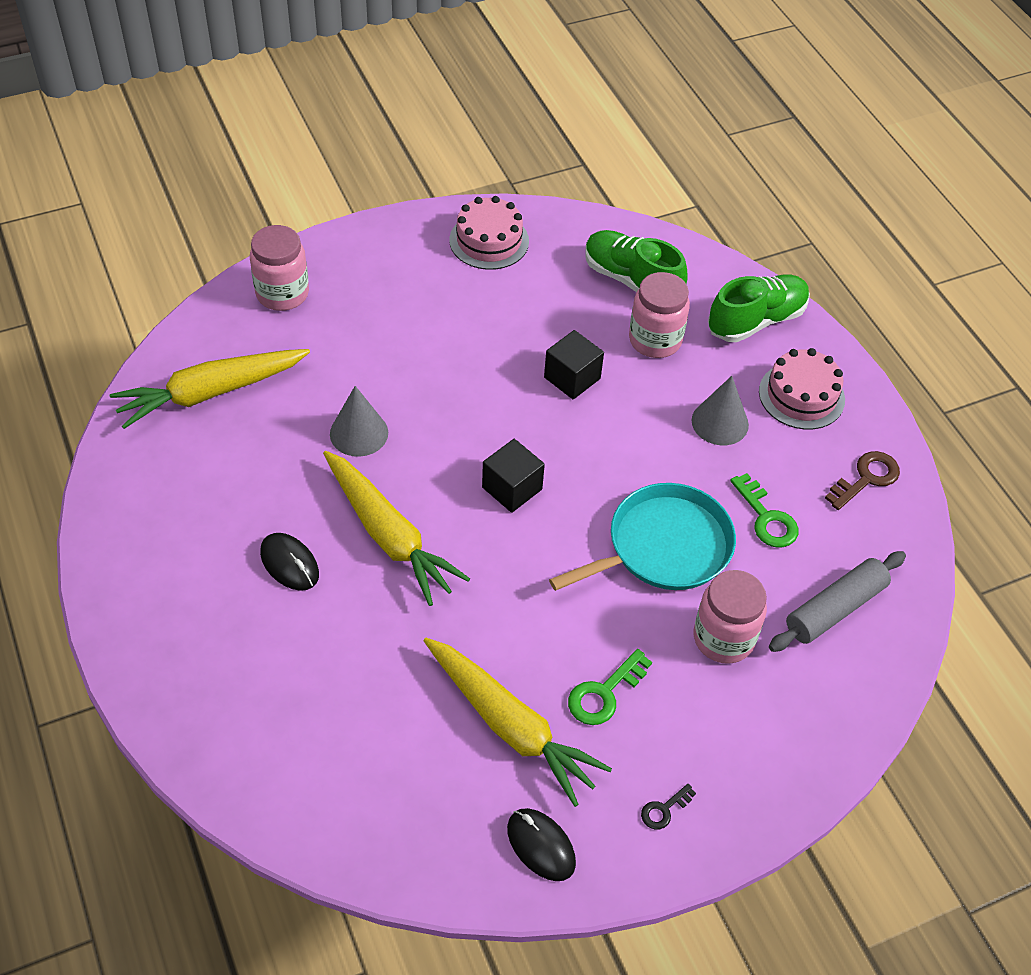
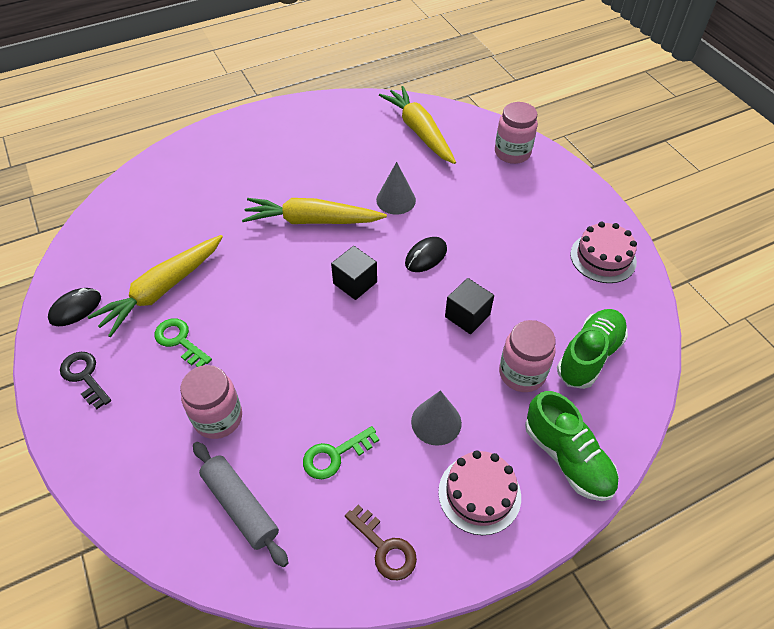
camera: 90 degrees right, 0 degrees up
(289, 564) = (290, 178): black mouse -> black mouse (426, 256)
(388, 535) = (312, 221): yellow carrot -> yellow carrot turned 45 degrees clockwise
(663, 547) = (304, 378): turquoise pan -> none
(664, 809) = (84, 376): black key -> black key, size x1.70

